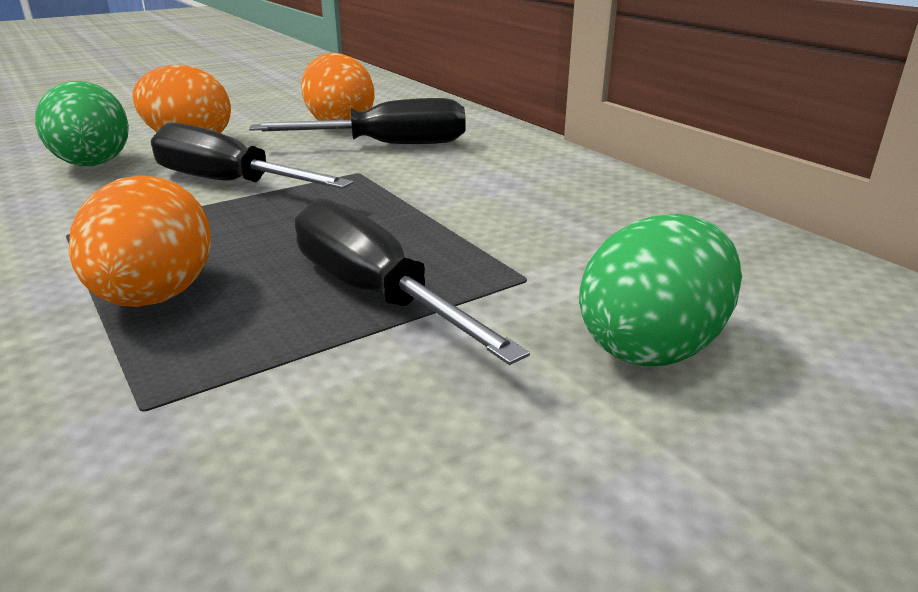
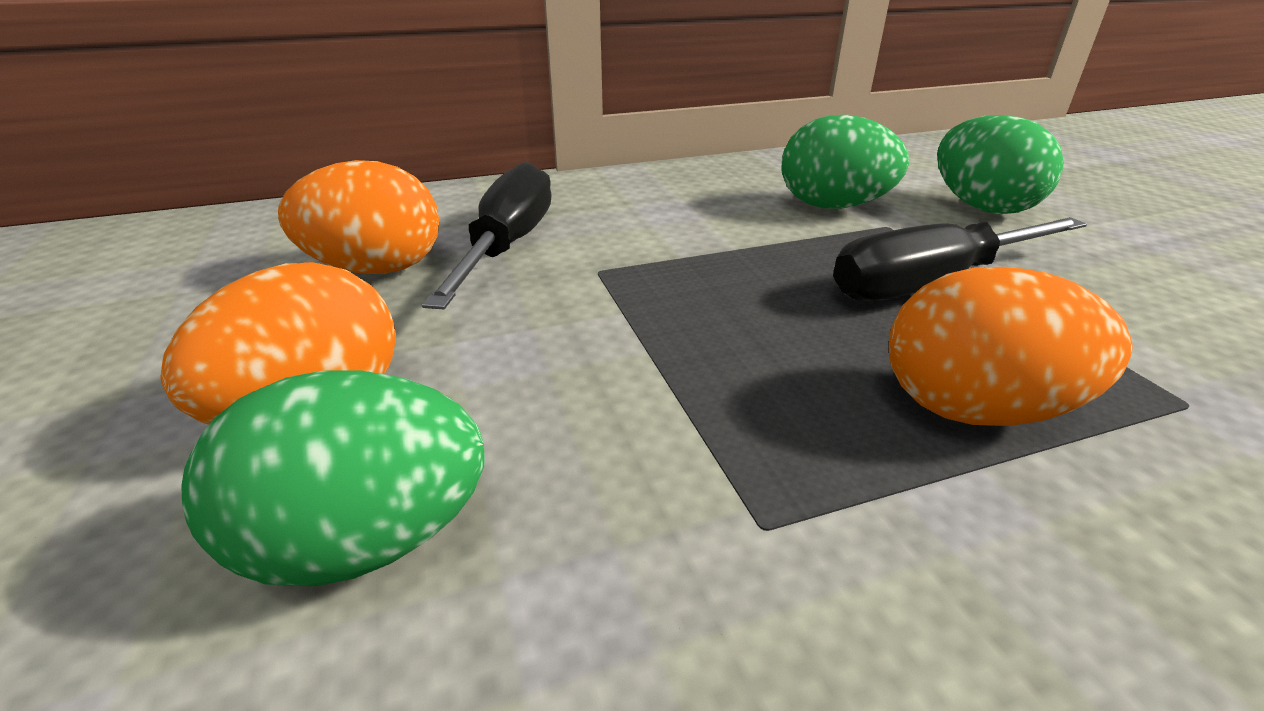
camera: 75 degrees left, 5 degrees up
(229, 183) = (588, 362): black screwdriver -> none
(565, 249) = (833, 206): none -> green egg

